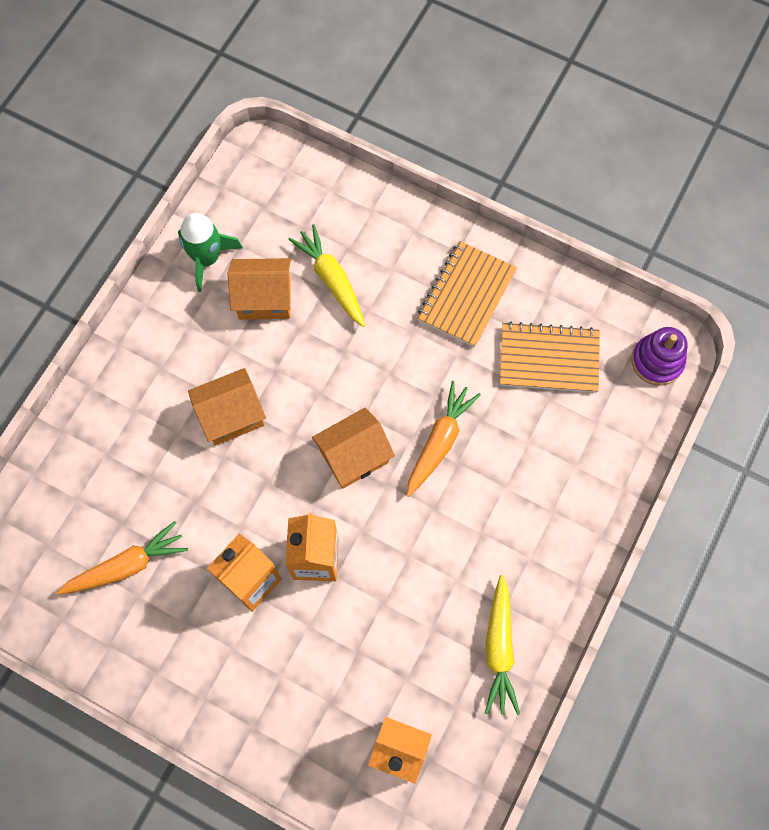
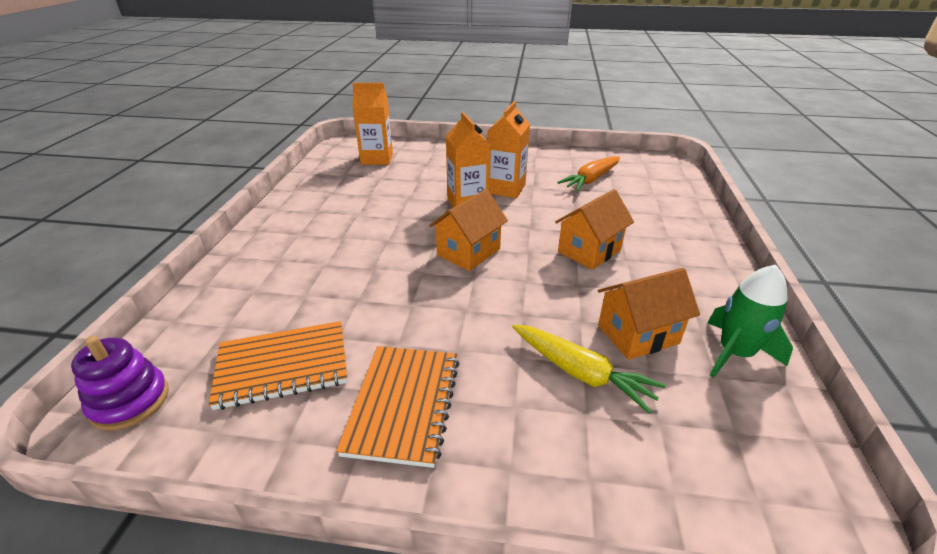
camera: 160 degrees right, 35 degrees down
(439, 442) = (395, 276): orange carrot -> none
(499, 648) = (318, 196): yellow carrot -> none

